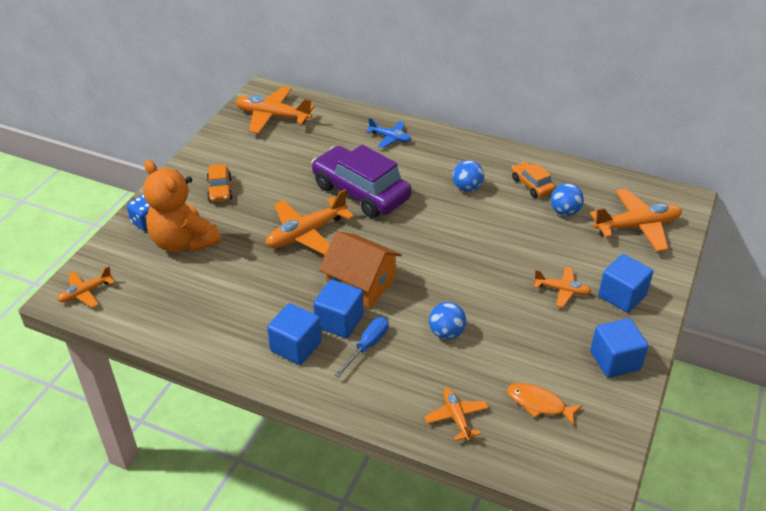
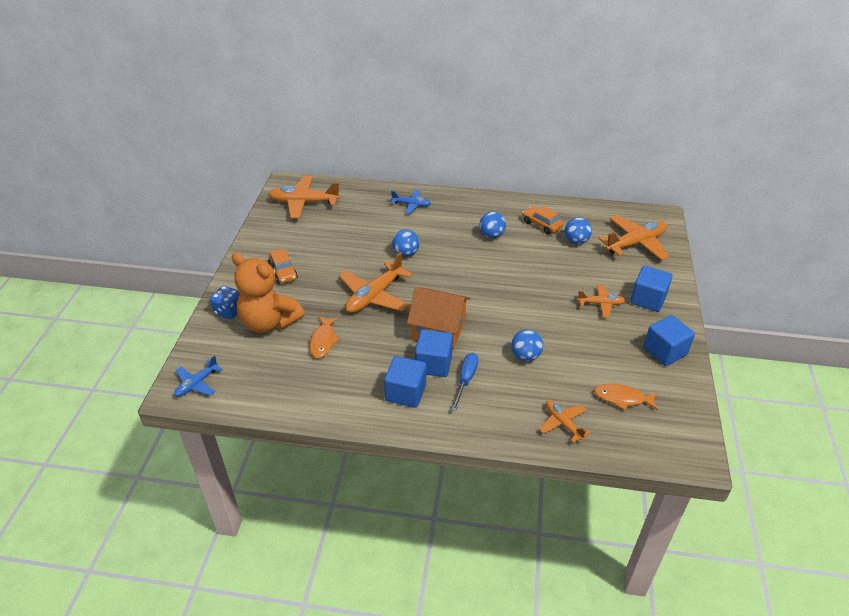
camera: 15 degrees left, 0 degrees up
(85, 293) = (197, 383): orange plane -> blue plane
(231, 273) = (323, 341): none -> orange fish
(361, 192) = (406, 253): purple car -> blue ball

